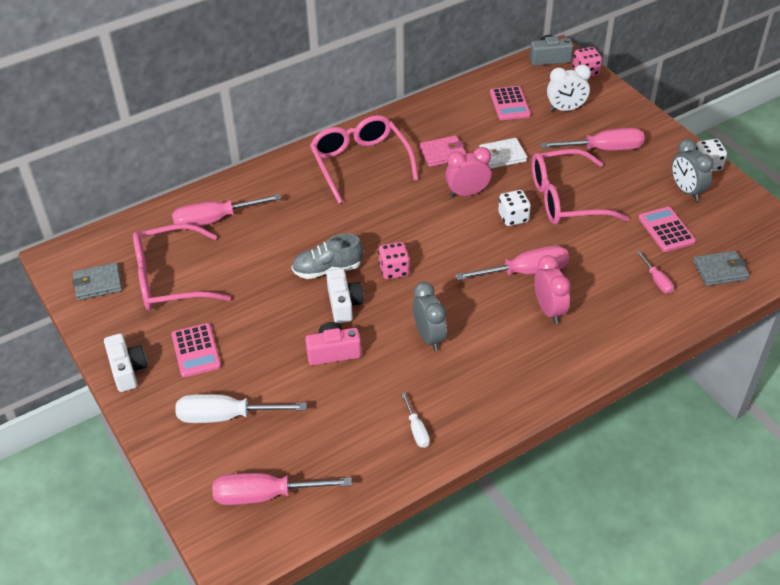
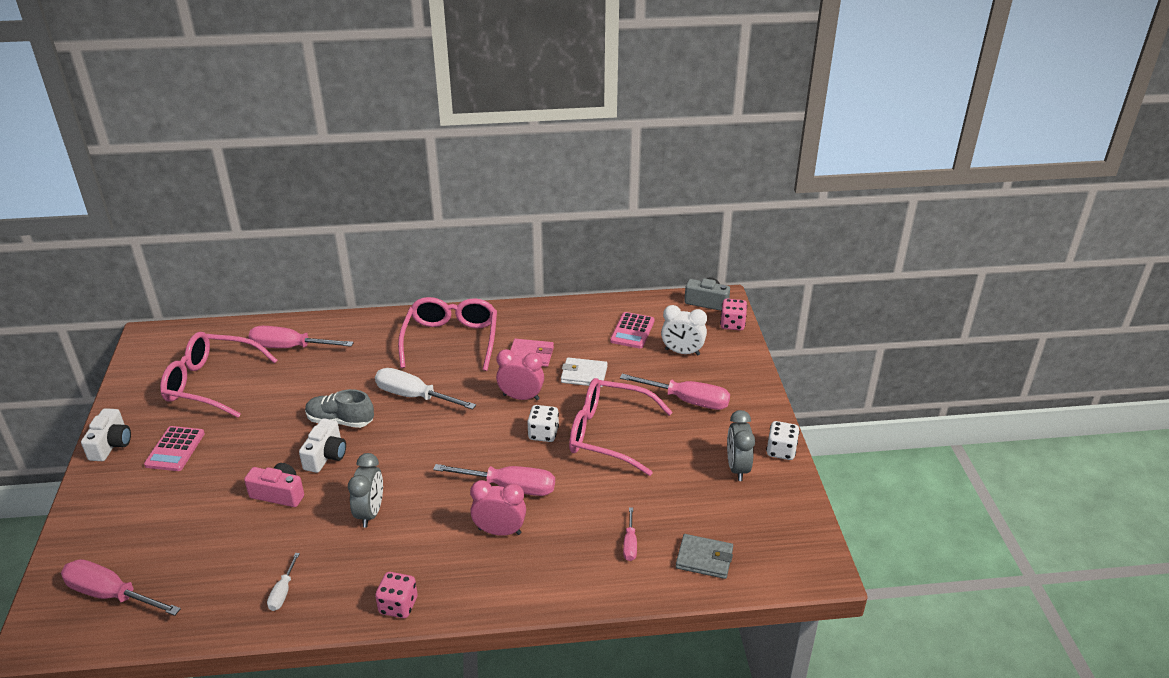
camera: 25 degrees right, 10 degrees down
(98, 283) = (156, 367): grey wallet -> none
(226, 416) = (146, 514): white screwdriver -> white screwdriver (414, 396)
(394, 270) = (395, 442): pink dice -> pink dice (398, 605)
(549, 310) = (499, 531): pink clock -> pink clock turned 90 degrees counterclockwise
(666, 230) = (683, 498): pink calculator -> none

